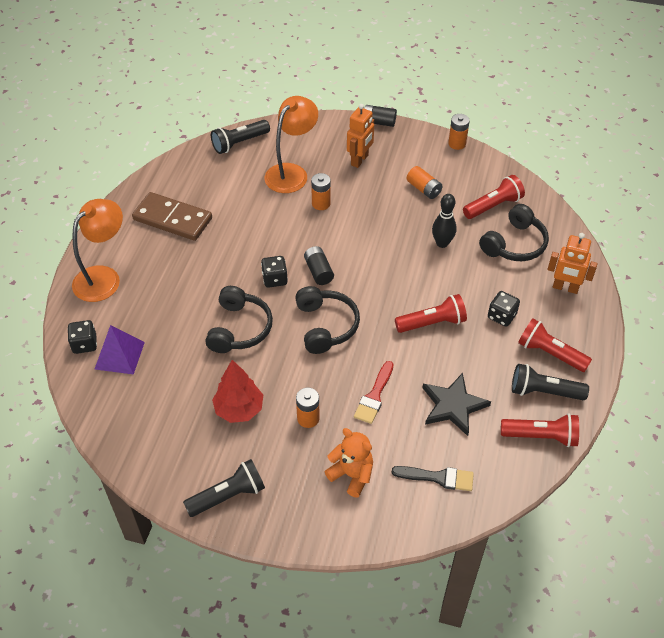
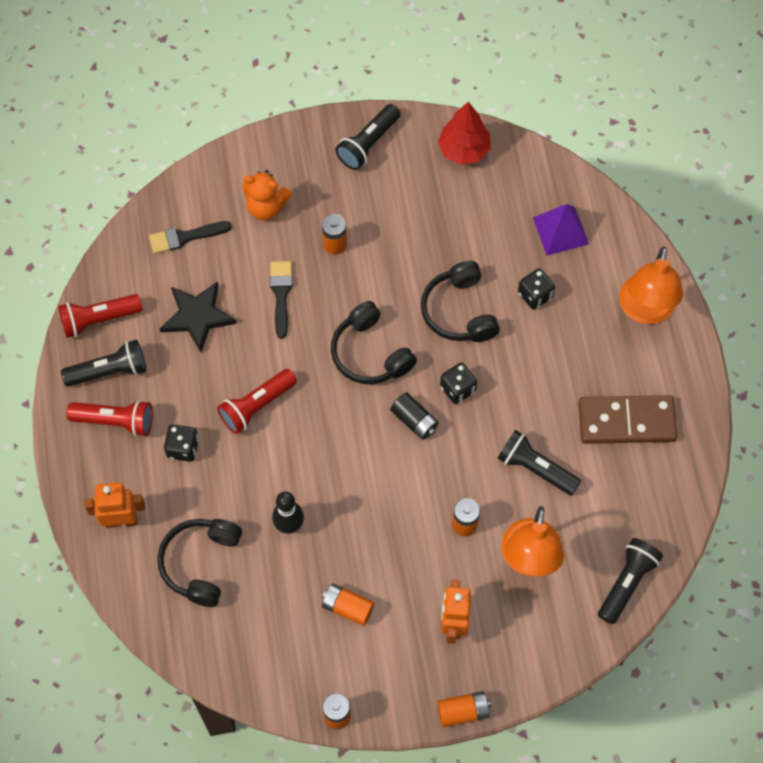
camera: 155 degrees right, 15 degrees up
(85, 344) = (604, 227): black dice -> black dice (535, 295)
(239, 409) = (406, 225): red tree -> red tree (464, 150)
(253, 216) = (535, 468): none -> black flashlight
(374, 396) = (281, 294): red brush -> black brush
(379, 122) = (463, 711): black battery -> orange battery
(493, 206) = (248, 617): red flashlight -> none

